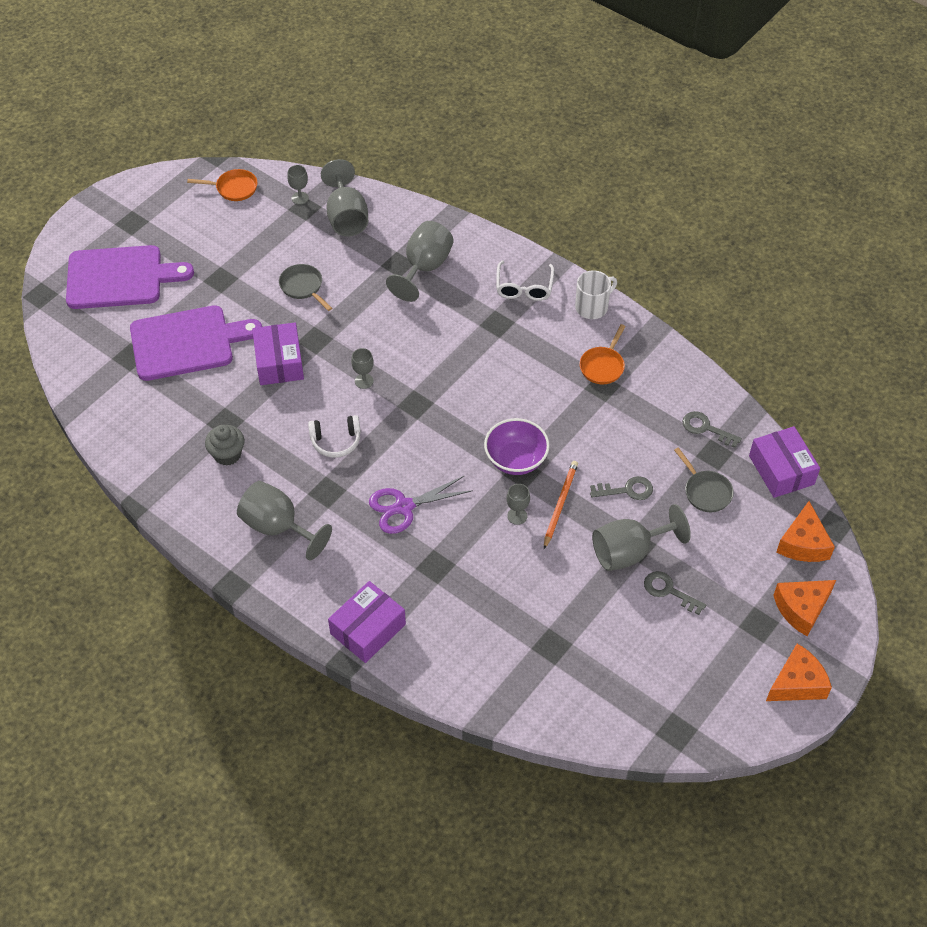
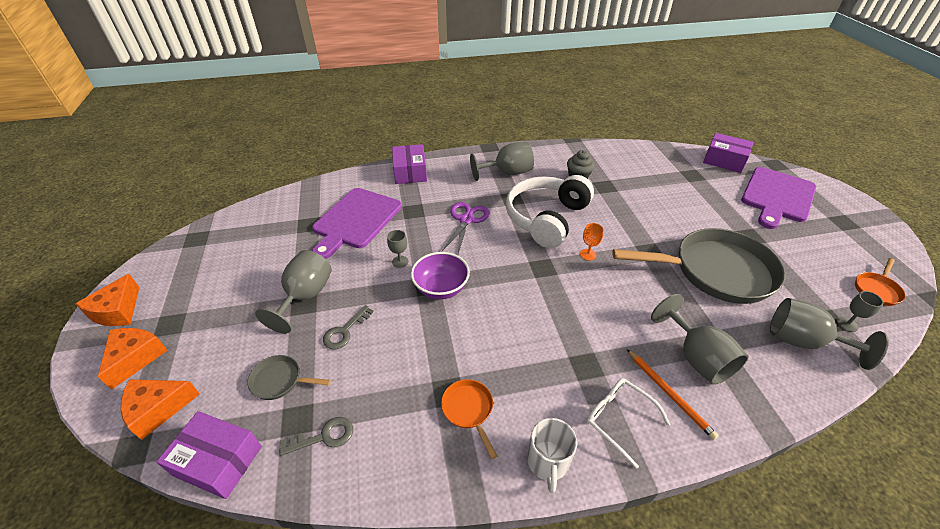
camera: 130 degrees right, 10 degrees down
(187, 342) = (689, 198): purple cutting board -> purple cutting board (356, 220)
(279, 362) = (640, 226): purple box -> purple box (724, 160)
(303, 287) = (715, 271): grey pan -> grey pan, size x2.40
(336, 441) = (546, 218): white headphones -> white headphones, size x2.16
(364, 381) = (588, 254): grey goblet -> orange goblet
(560, 504) = (381, 287): orange pencil -> orange pencil (669, 394)
(668, 591) = (256, 296): grey key -> none
(803, 543) = (158, 409): orange cheese -> orange cheese turned 75 degrees counterclockwise

